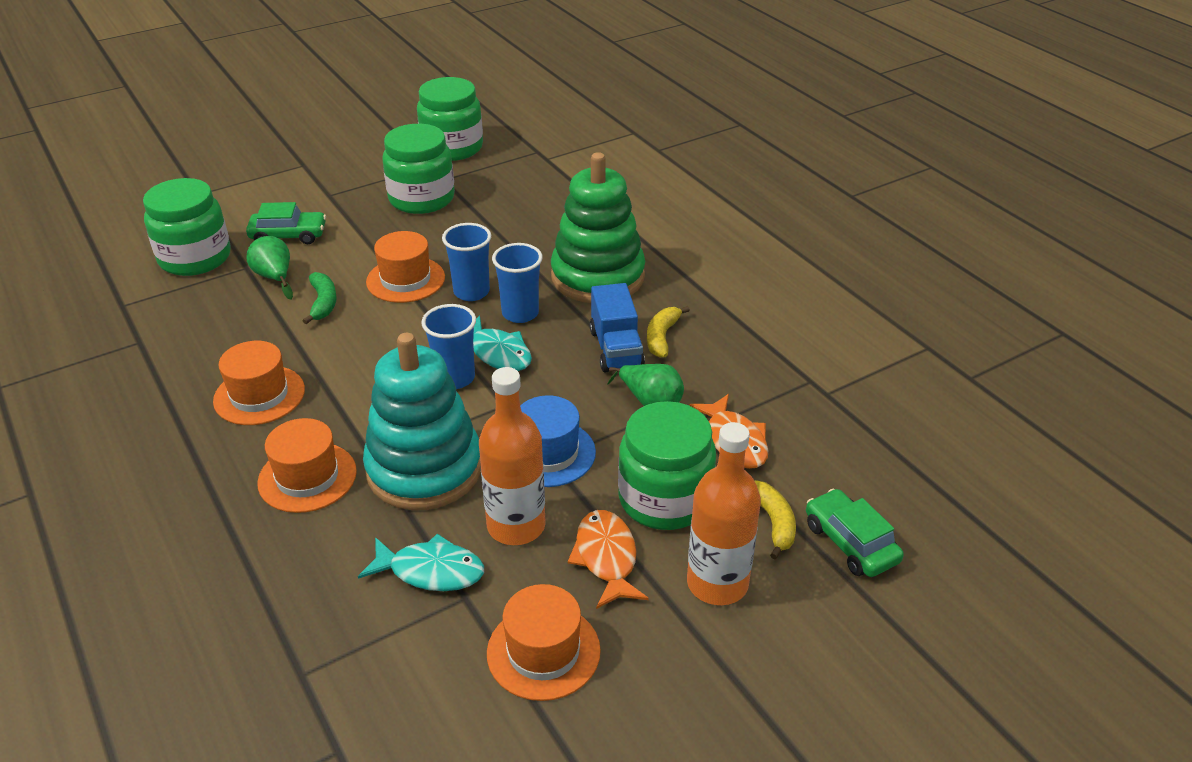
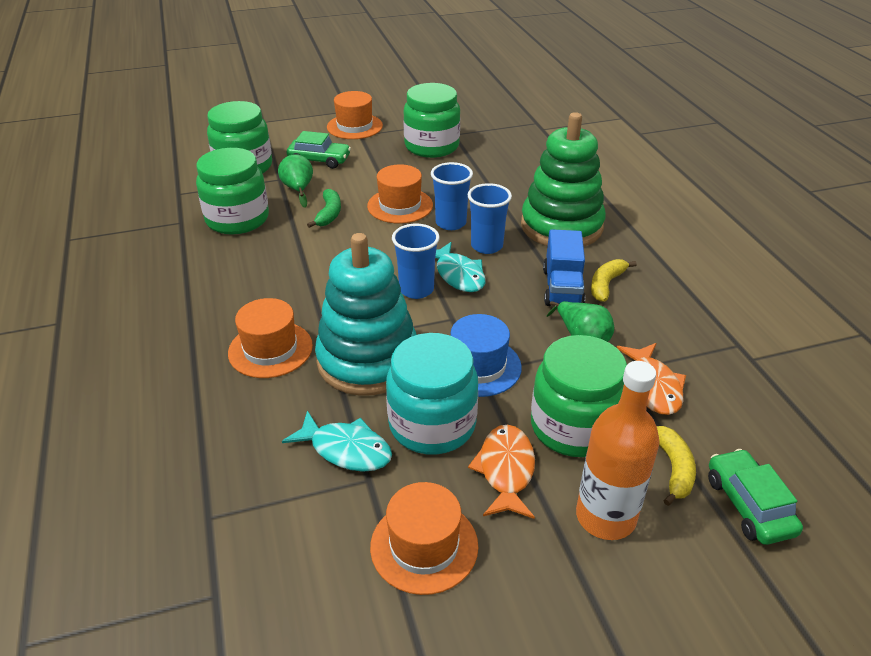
camera: 15 degrees right, 0 degrees up
(259, 395) = (255, 277): orange hat -> orange hat (354, 126)
(452, 148) = (467, 112): green jar -> green jar (237, 219)
(516, 526) = (432, 425): orange bottle -> turquoise jar

